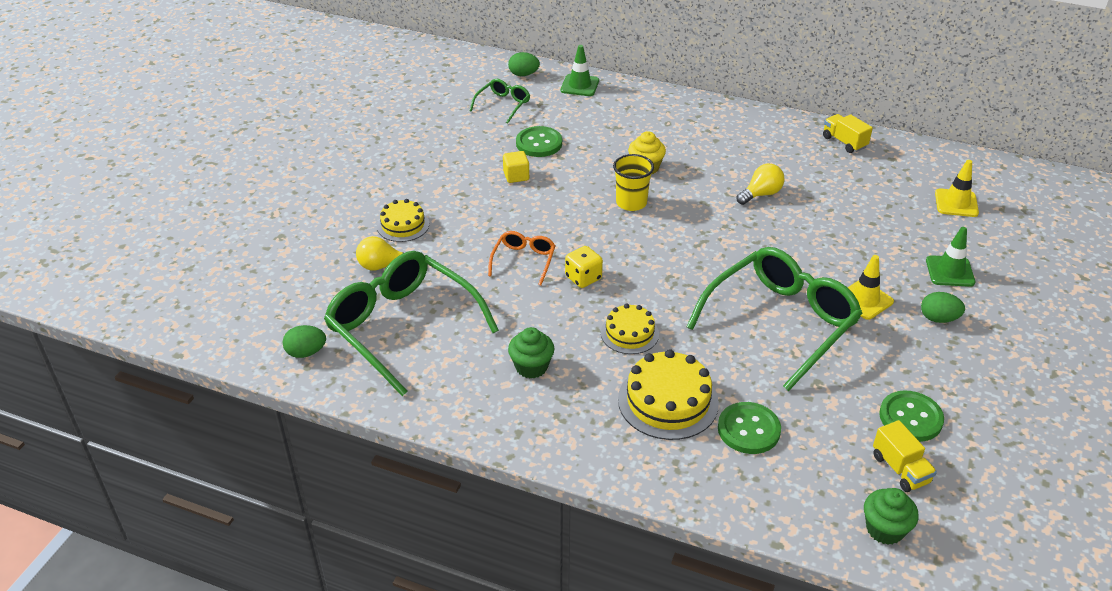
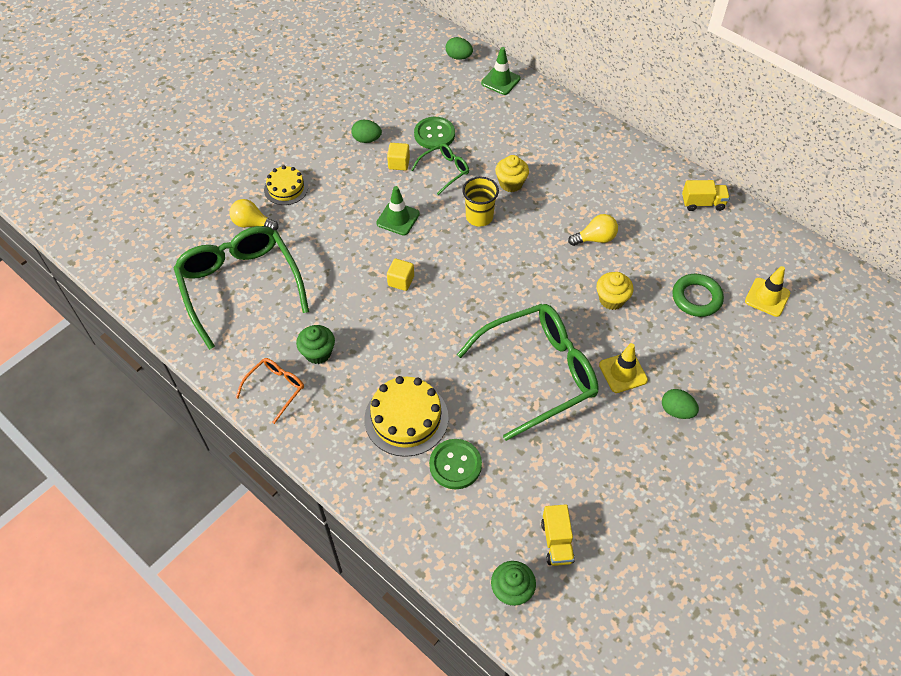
camera: 20 degrees right, 15 degrees up
(306, 352) = (160, 288): green egg -> green egg (367, 139)
(503, 105) = (425, 86): green glasses -> green glasses (444, 171)
(523, 261) = (362, 250): orange glasses -> orange glasses (275, 389)
(583, 278) = (401, 281): yellow dice -> yellow cube
(629, 333) = (410, 345): yellow cake -> none
(811, 241) = (611, 299): none -> yellow cupcake
(844, 142) = (702, 203): yellow truck -> yellow truck turned 105 degrees clockwise
(891, 220) = (696, 298): none -> green ring
(910, 418) = (594, 498): green button -> none
(950, 271) = (716, 366): green traffic cone -> green traffic cone (398, 218)

